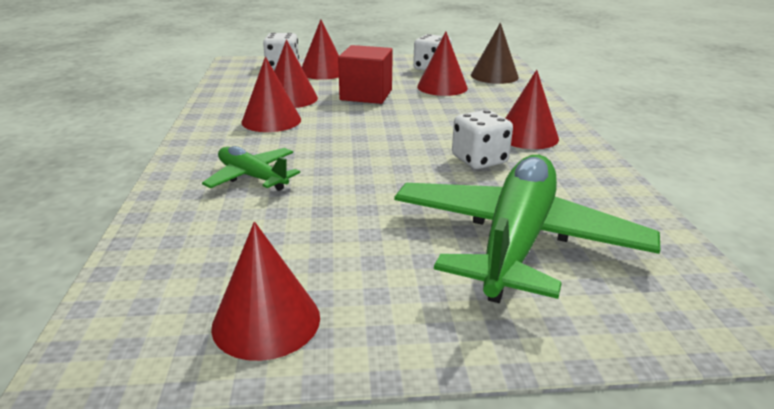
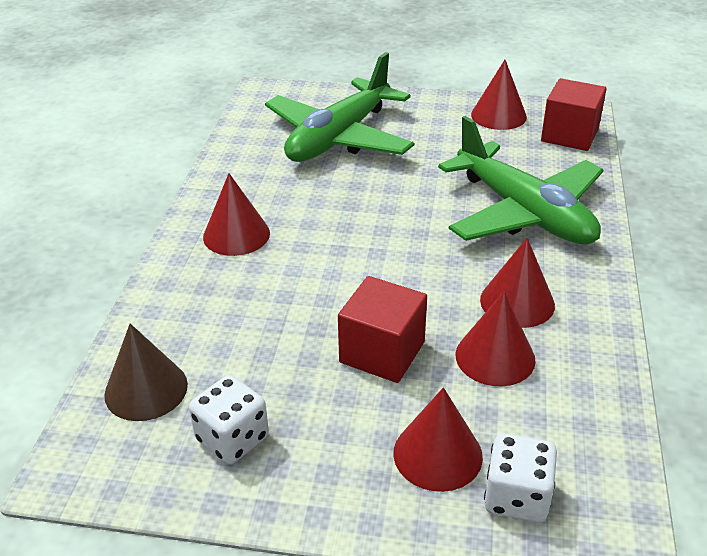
camera: 165 degrees left, 10 degrees up
(145, 292) = (569, 135): none -> red cube
(252, 177) = (524, 213): green plane -> green plane, size x2.05
(442, 87) = (257, 361): red cone -> none
(479, 160) = (311, 208): white dice -> none

